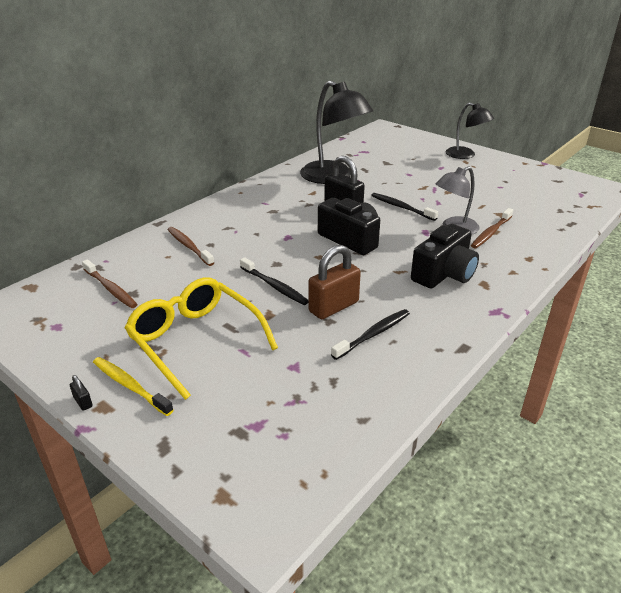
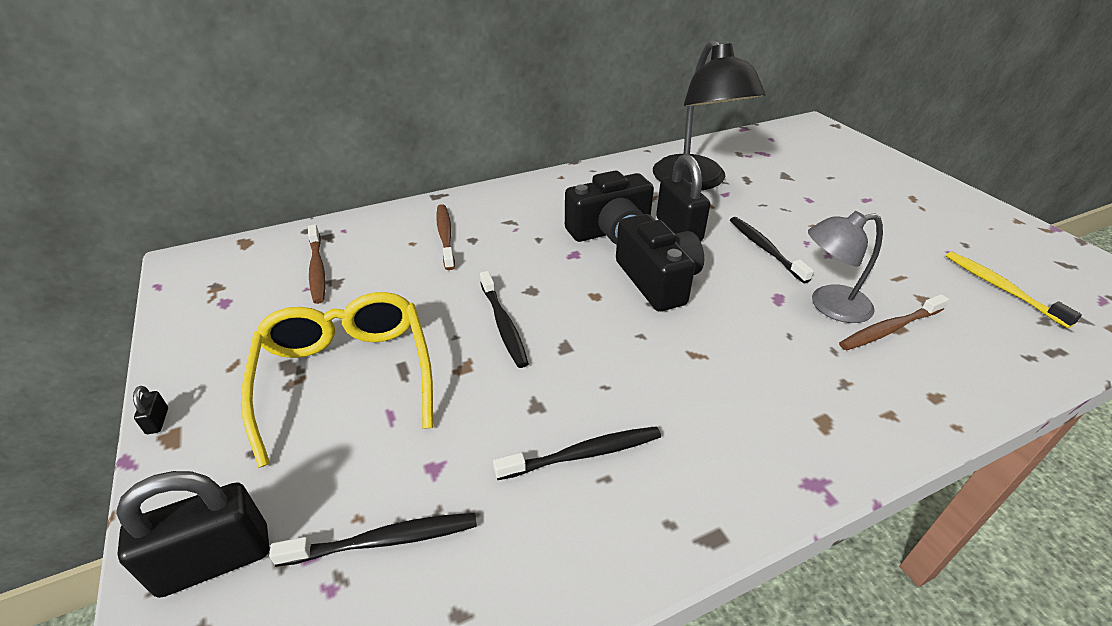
camera: 25 degrees right, 5 degrees up
(130, 386) = (222, 418): yellow toothbrush -> yellow toothbrush (1001, 288)
(201, 448) = (215, 560): none -> black padlock
(295, 406) = (384, 540): none -> black toothbrush
(334, 307) = (558, 384): brown padlock -> none
(444, 274) = (764, 381): black camera -> black camera (610, 231)
(465, 155) = (918, 188): black lamp -> none

